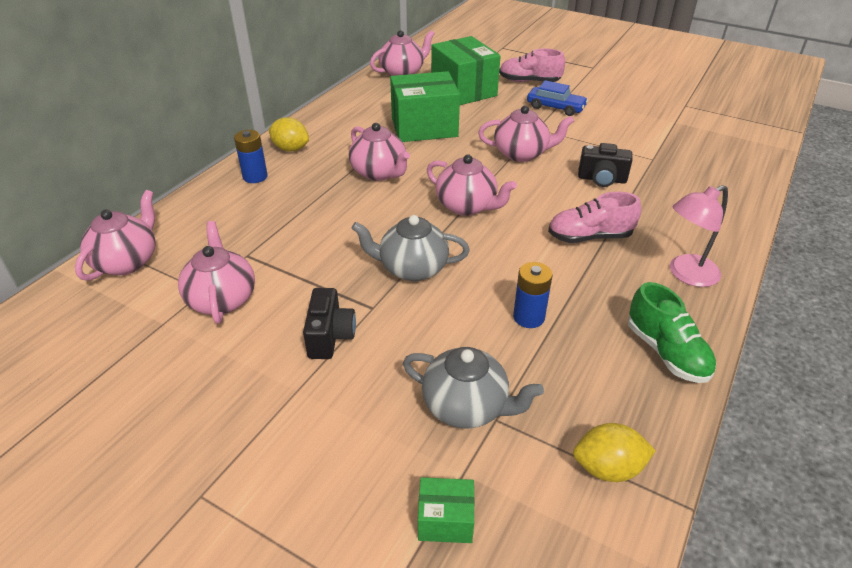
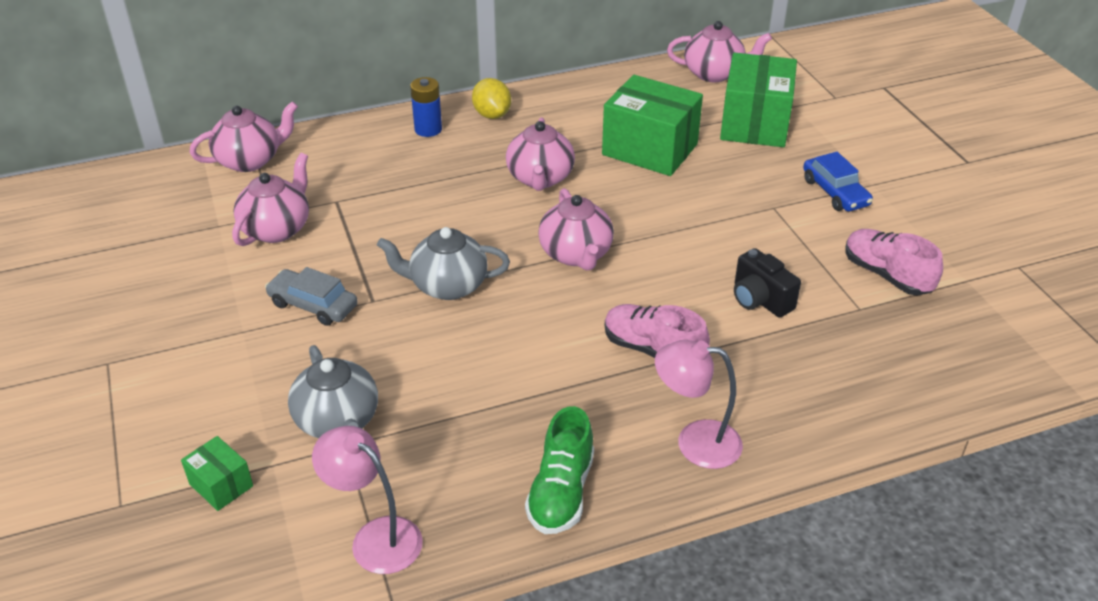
camera: 40 degrees right, 0 degrees up
(330, 336) = (313, 305): black camera -> grey car
(412, 268) = (447, 286): grey teapot -> grey teapot turned 45 degrees counterclockwise
(521, 154) = (712, 228): pink teapot -> none
(528, 317) = (485, 386): blue battery -> none
(529, 81) = (851, 146): pink shoe -> pink shoe (886, 275)
(608, 468) = (375, 537): yellow lemon -> pink lamp

